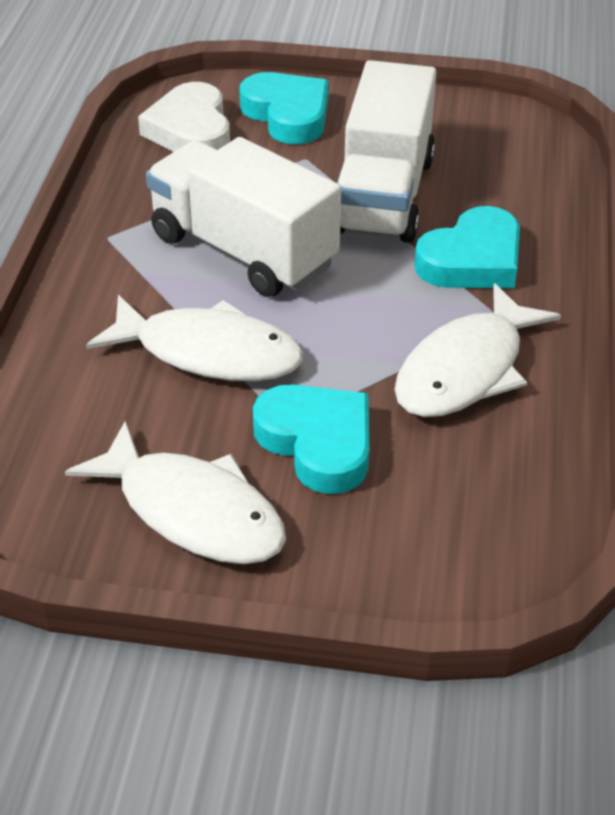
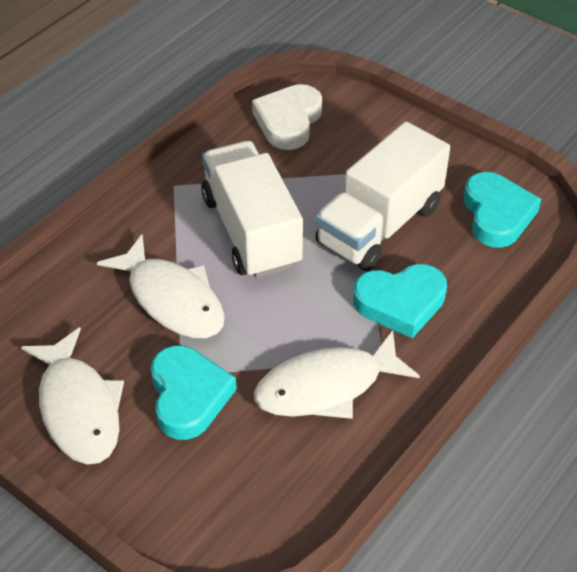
camera: 30 degrees right, 5 degrees up
(287, 115) = (364, 133): turquoise heart -> turquoise heart (497, 214)

